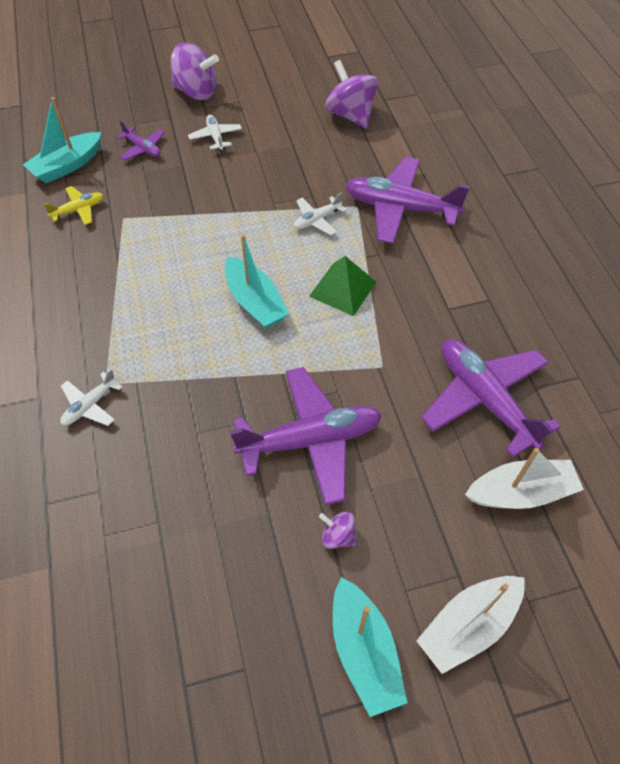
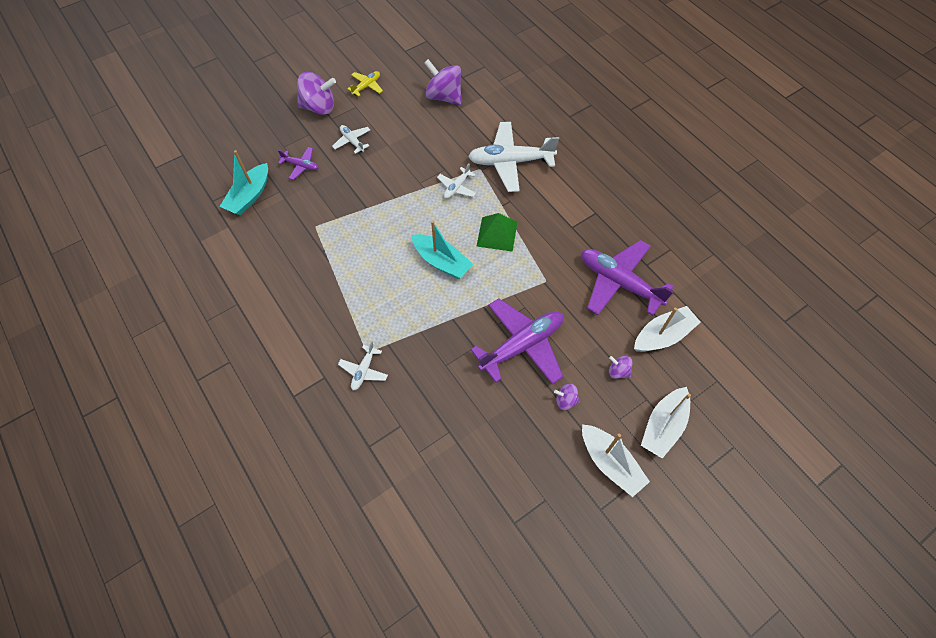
camera: 20 degrees left, 5 degrees up
(78, 210) = (278, 229): yellow plane -> yellow plane (366, 86)
(364, 651) = (610, 463): turquoise boat -> white boat
(400, 208) = (510, 162): purple plane -> white plane
(432, 521) = (618, 371): none -> purple spinning top

